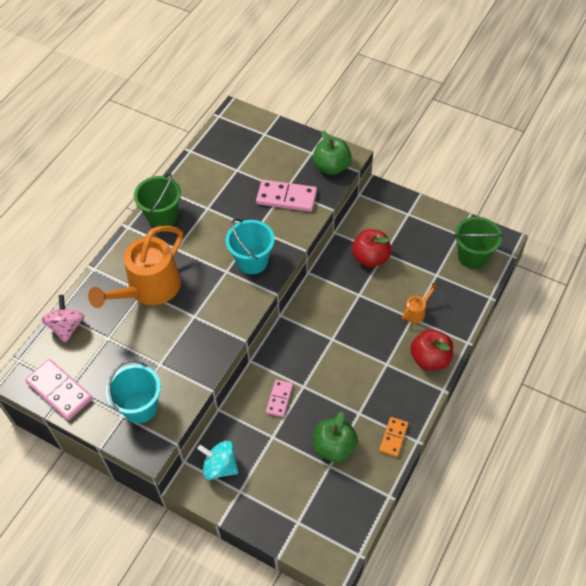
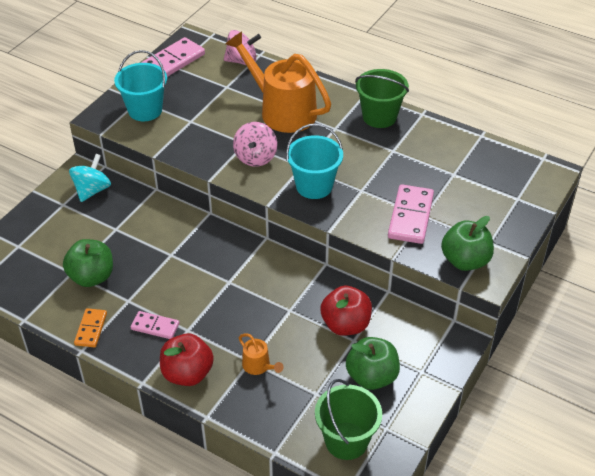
camera: 90 degrees right, 10 degrees down
(214, 306) = (255, 157): none -> pink spinning top
(279, 399) = (158, 234): pink domino -> pink domino (155, 326)
(393, 437) = (91, 329): orange domino -> orange domino turned 75 degrees clockwise
(416, 242) = (372, 377): none -> green apple

